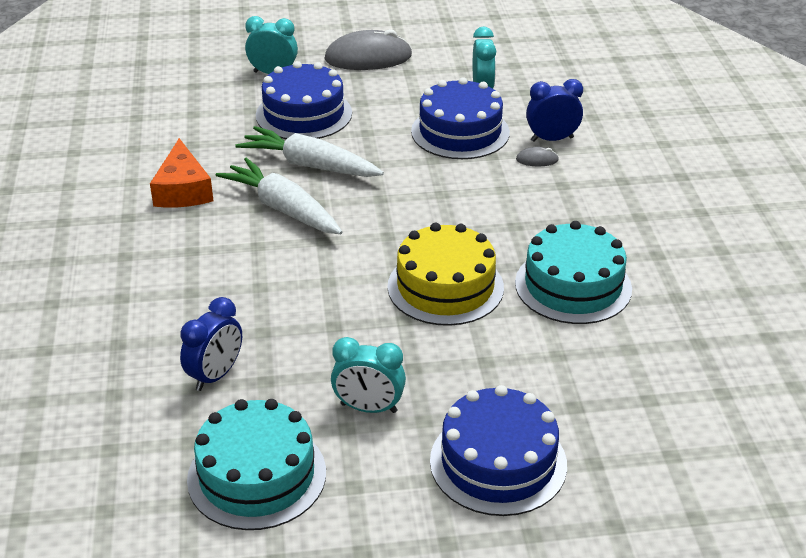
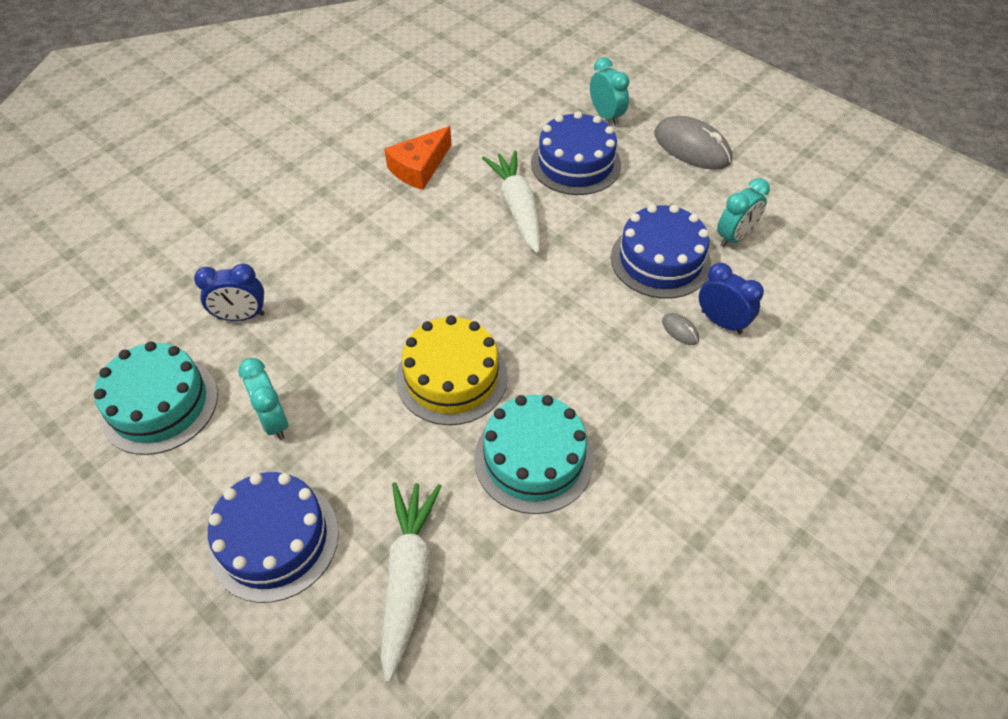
camera: 50 degrees right, 15 degrees up
(283, 209) = (451, 229): white carrot -> white carrot (408, 577)

